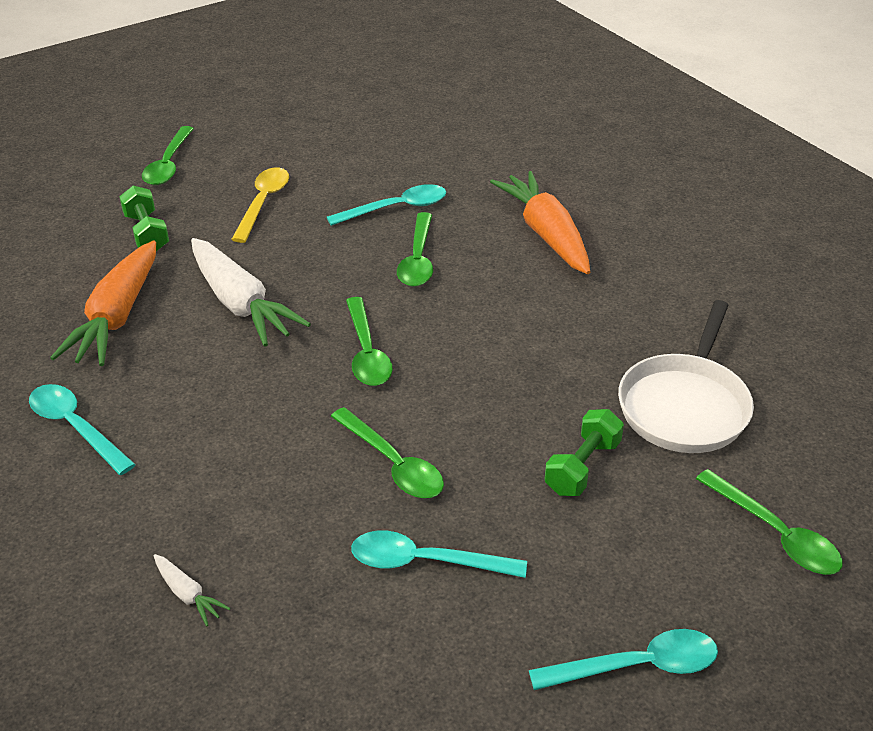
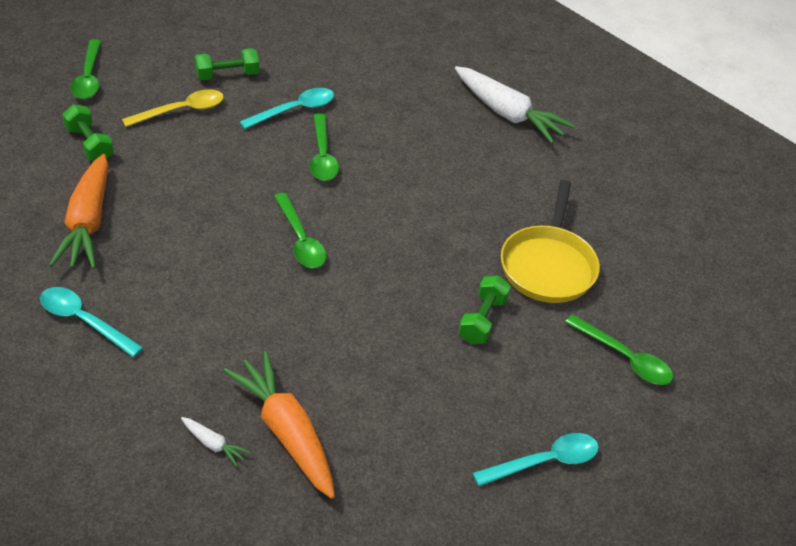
camera: 15 degrees left, 5 degrees up
(240, 304) = (188, 204): white carrot -> white carrot (508, 114)
(263, 203) = (181, 111): yellow spoon -> yellow spoon turned 60 degrees clockwise
(327, 169) = (227, 75): none -> green dumbbell
(393, 464) = (342, 330): green spoon -> none
(425, 562) = (383, 402): turquoise spoon -> none
(546, 234) = (419, 127): orange carrot -> orange carrot (286, 432)
(685, 406) = (548, 265): white pan -> yellow pan

